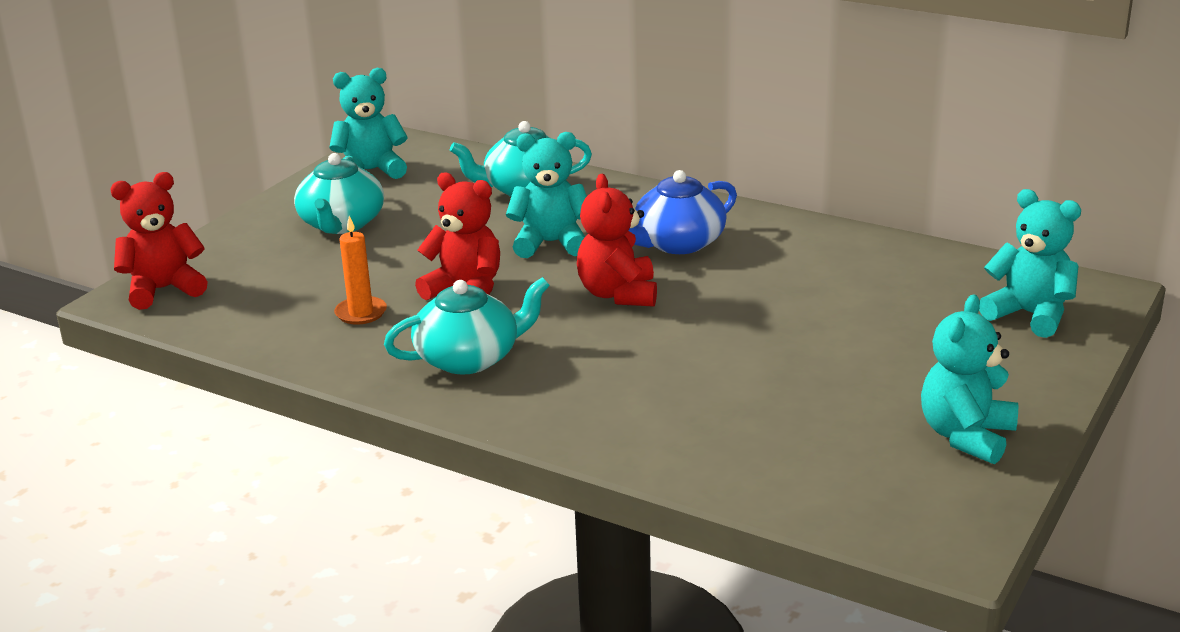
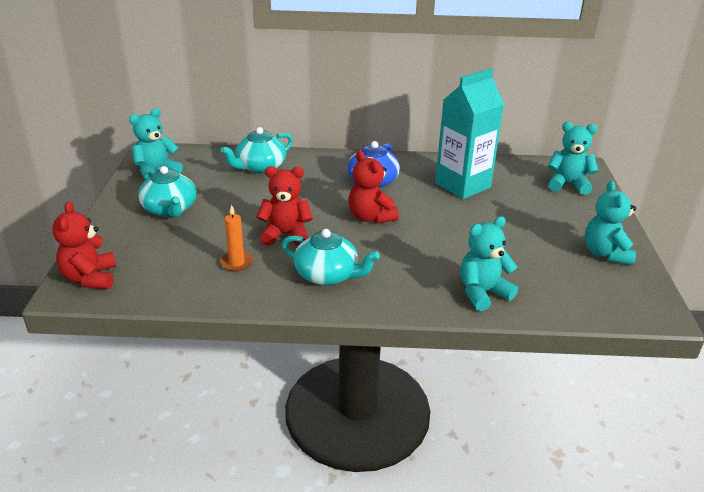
camera: 30 degrees left, 5 degrees up
(164, 289) = (90, 278): red teddy bear -> red teddy bear turned 45 degrees counterclockwise
(469, 358) = (328, 275): turquoise teapot -> turquoise teapot turned 75 degrees clockwise
(551, 243) = (305, 196): turquoise teddy bear -> turquoise teddy bear (482, 293)
(827, 278) = (462, 185): none -> turquoise carton

